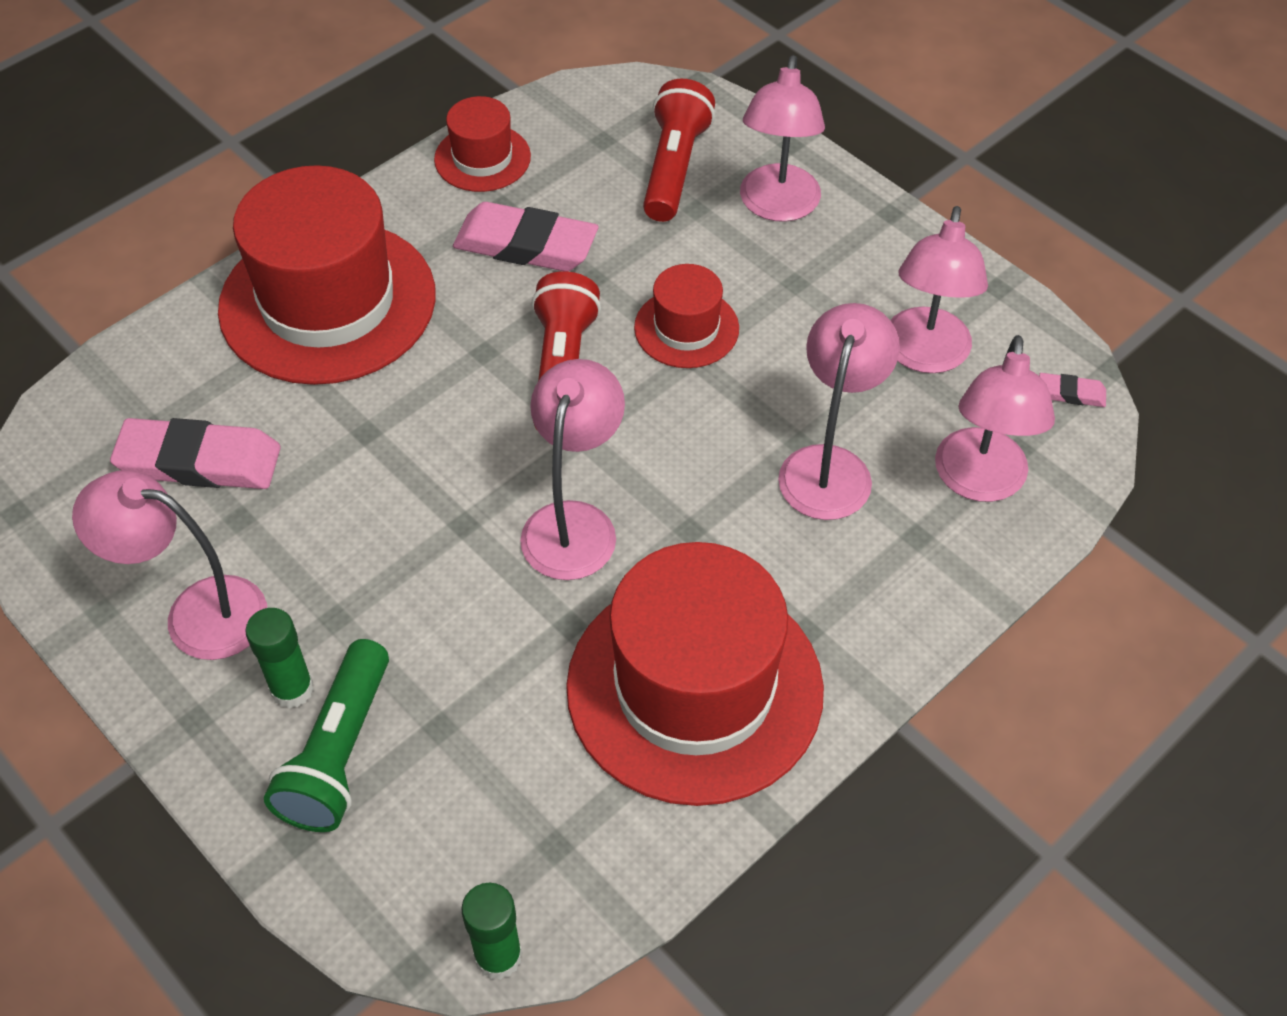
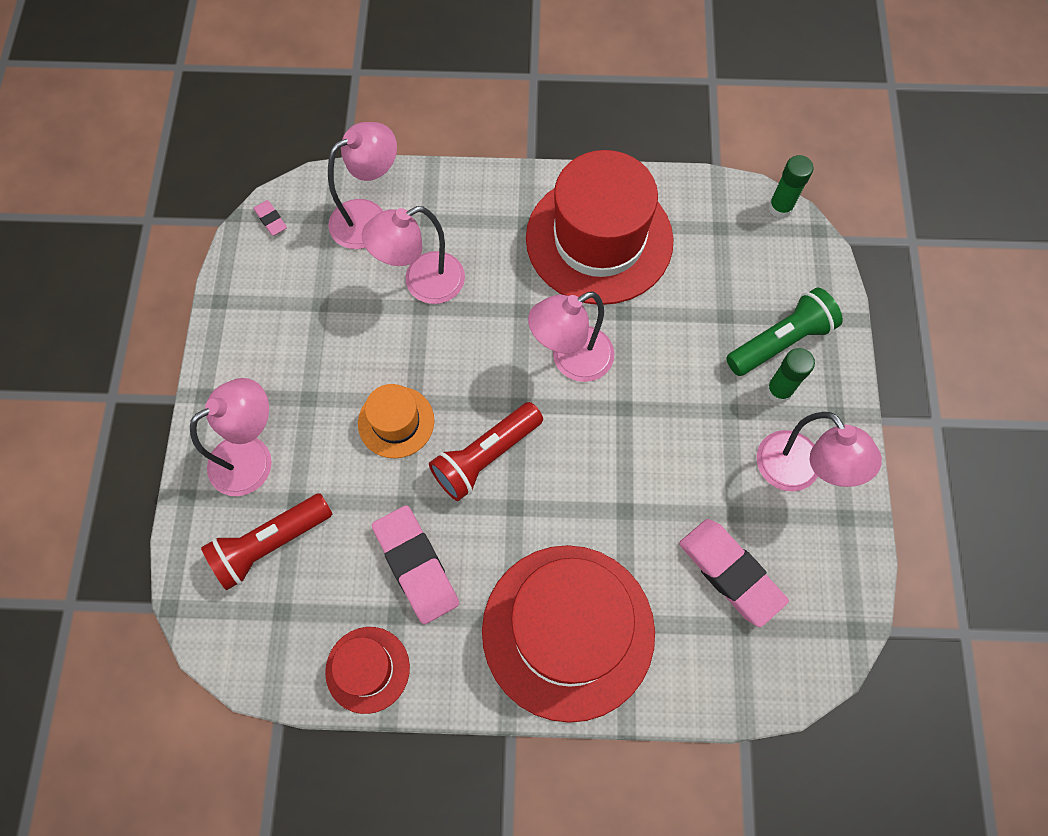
camera: 135 degrees left, 15 degrees up
(686, 328) = (396, 422): red hat -> orange hat
(924, 356) = (305, 298): pink lamp -> none

